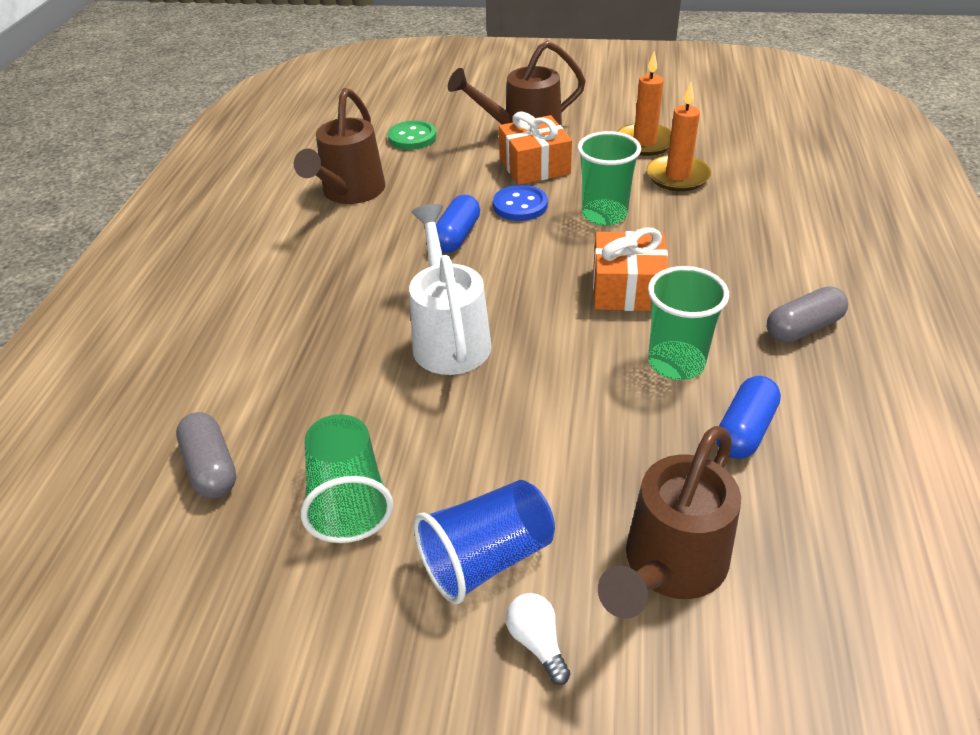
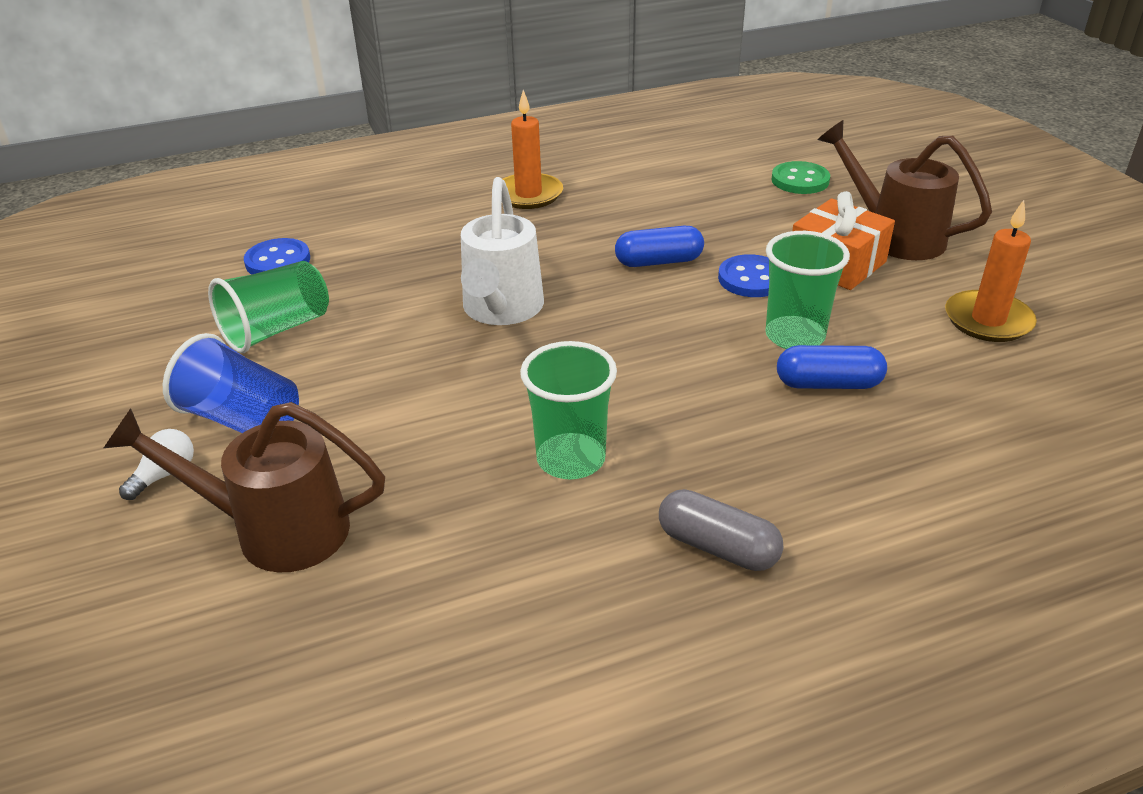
camera: 60 degrees right, 5 degrees down
(211, 467) = (278, 261): grey capsule -> blue button
(350, 192) = (668, 185): brown watering can -> none
(449, 338) = (501, 310): white watering can -> white watering can turned 135 degrees clockwise
(627, 289) = (671, 391): orange gift -> none
(677, 176) = (941, 366): orange candle -> orange candle (528, 194)
(744, 430) = (496, 537): blue capsule -> blue capsule (828, 384)

